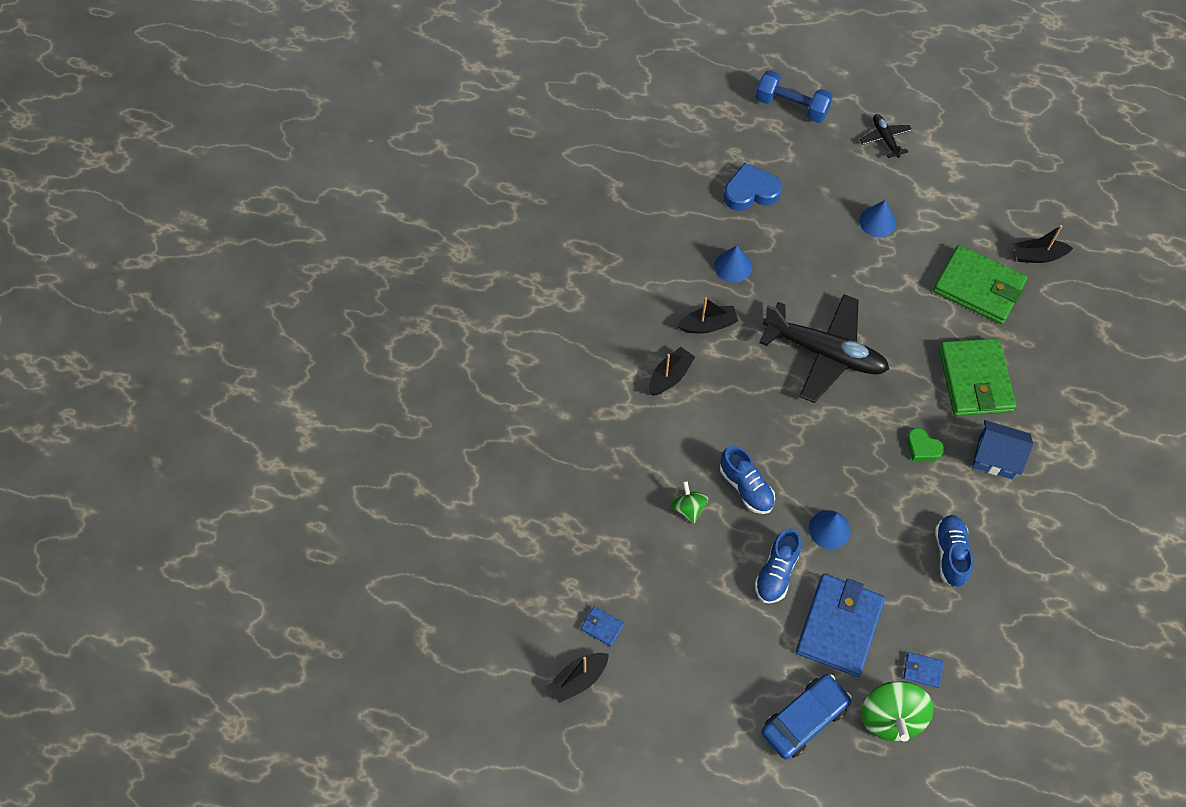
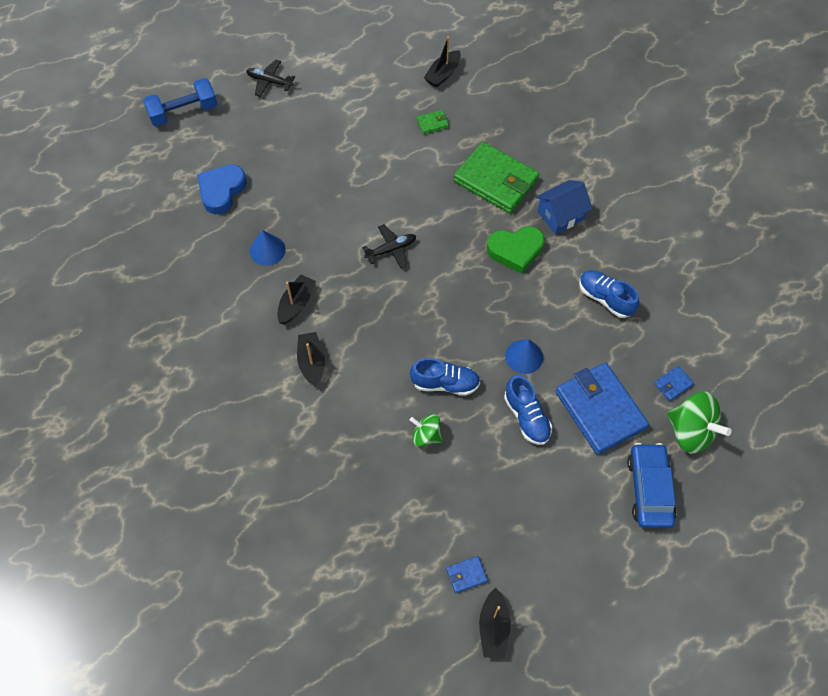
camera: 50 degrees left, 0 degrees up
(825, 353) = (391, 249): black plane -> black plane, size x0.47
(877, 221) = (326, 137): blue cone -> none
(922, 447) = (515, 250): green heart -> green heart, size x1.65
(978, 287) = (432, 123): green wallet -> green wallet, size x0.41

